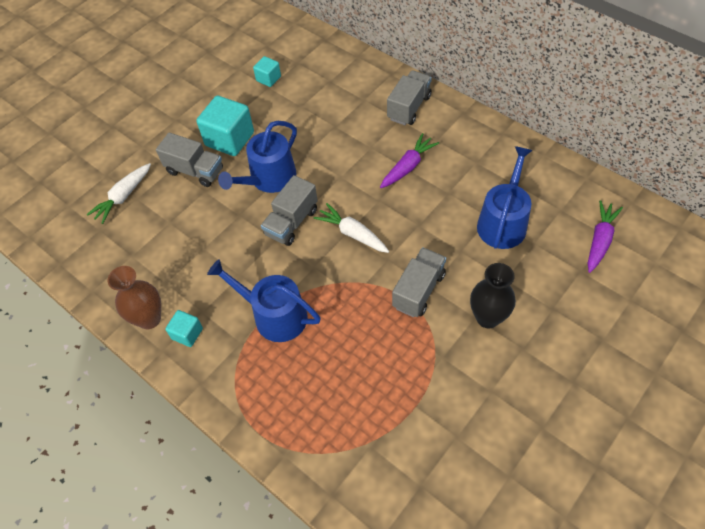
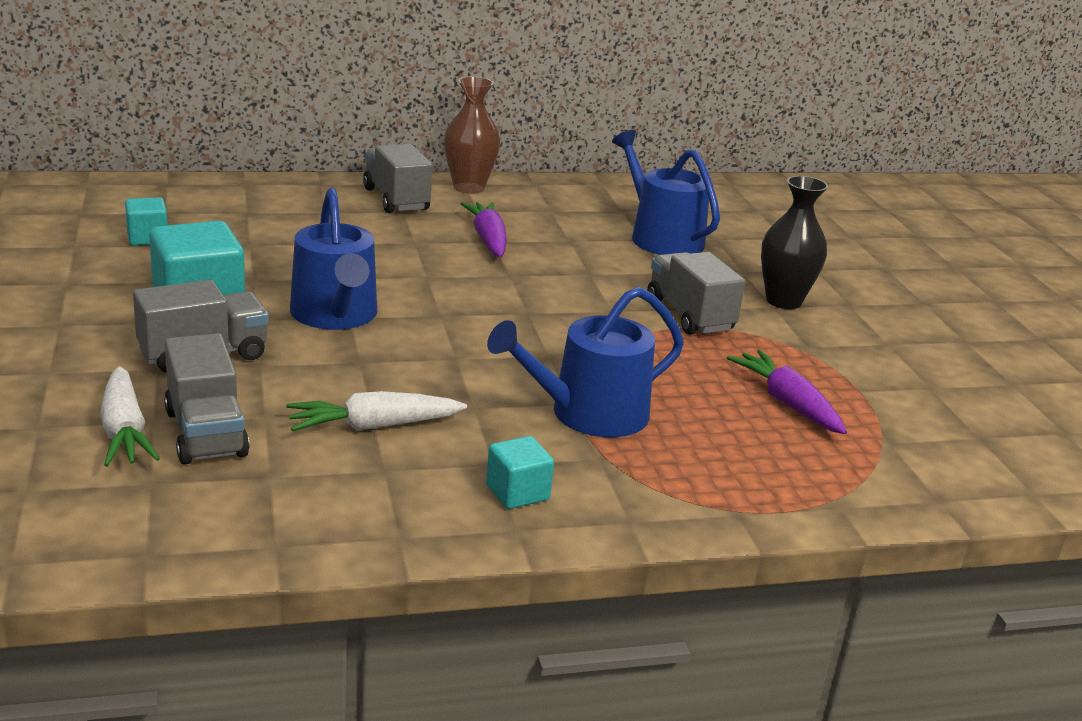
camera: 60 degrees left, 30 degrees down
(149, 319) = (433, 513): brown vase -> brown vase (469, 188)
(291, 222) = (444, 335): grey truck -> grey truck (206, 433)
(352, 233) = (535, 310): white carrot -> white carrot (373, 426)
(600, 240) = (758, 214): purple carrot -> purple carrot (787, 403)

